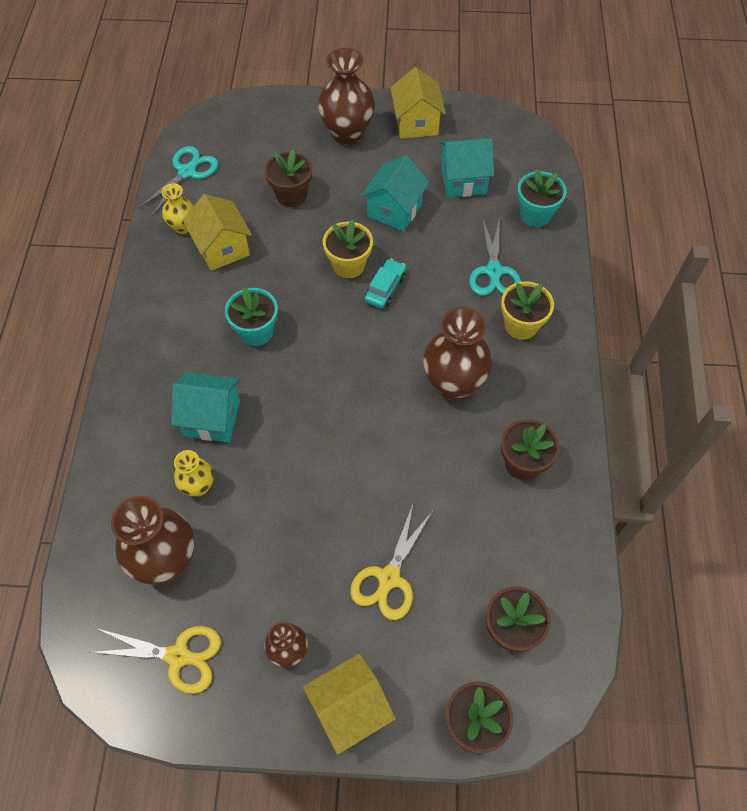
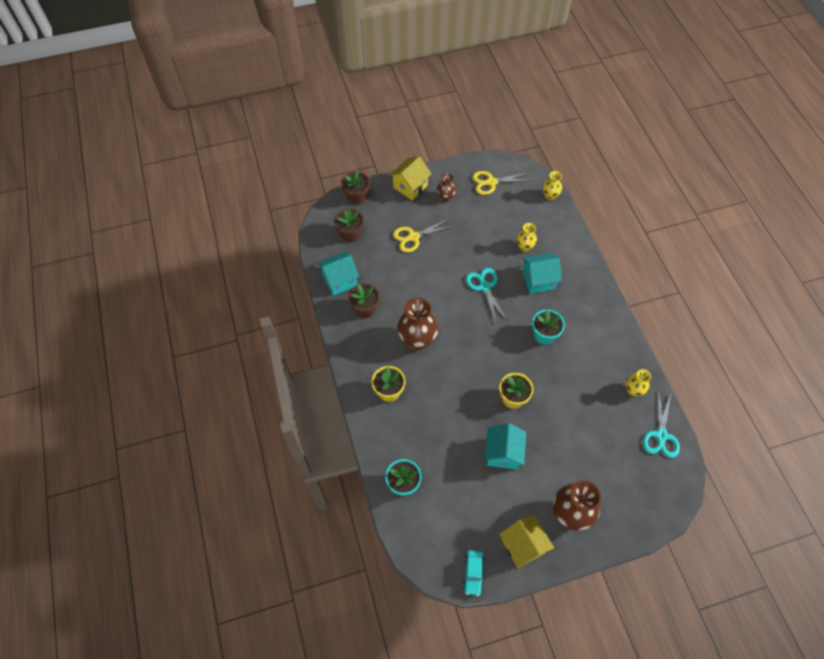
camera: 160 degrees right, 0 degrees up
(85, 579) = (550, 196): none -> yellow vase
(166, 561) = (519, 213): brown vase -> none
(222, 248) = (598, 383): yellow house -> none
(291, 195) = (579, 441): brown flower pot -> none
(385, 288) = (482, 389): turquoise car -> turquoise car (473, 573)
(389, 578) = (413, 237): yellow scissors -> yellow scissors turned 120 degrees counterclockwise
(463, 180) = (465, 498): turquoise house -> turquoise house (340, 280)
(494, 271) = (418, 426): turquoise scissors -> turquoise scissors (485, 287)

